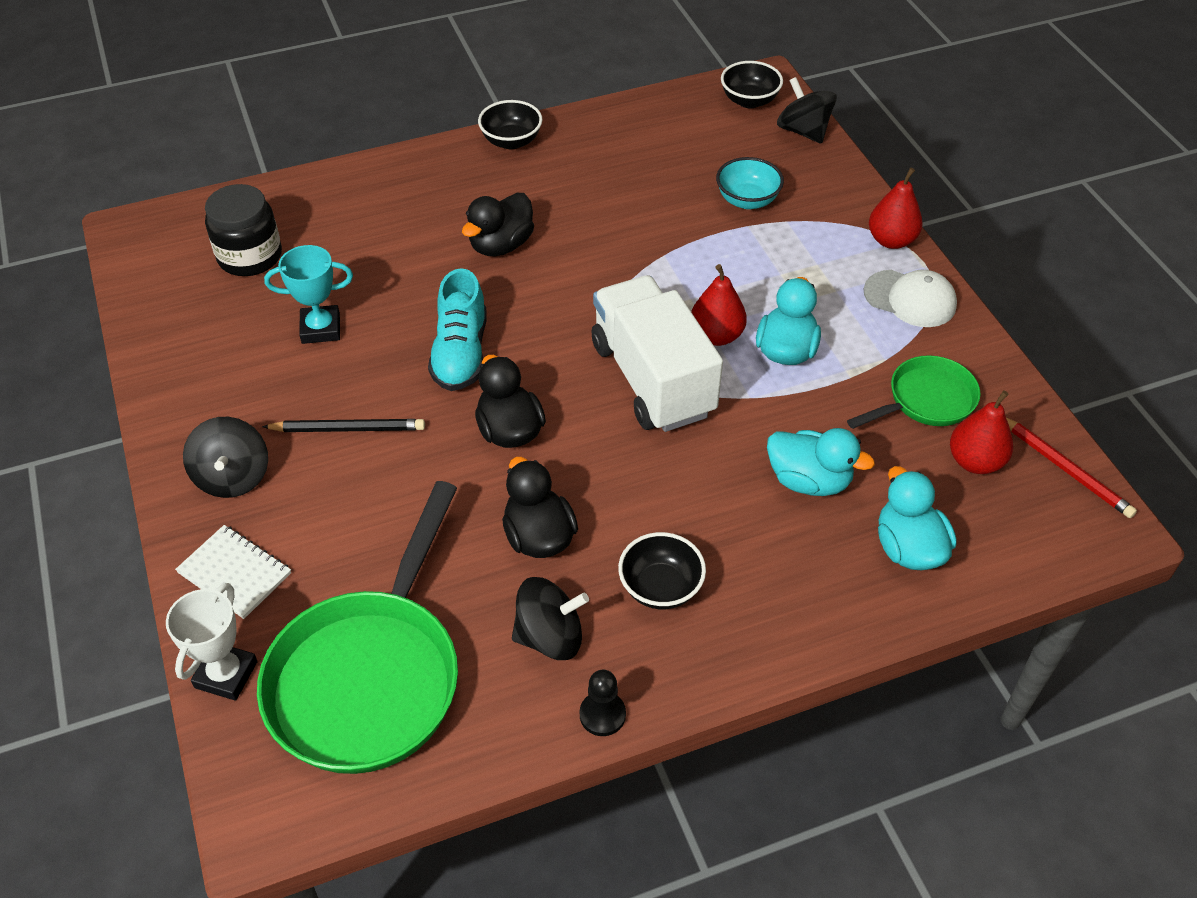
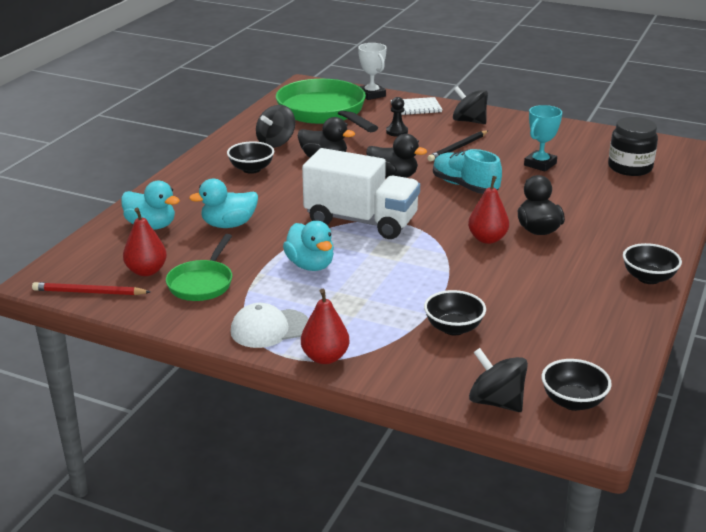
camera: 135 degrees right, 20 degrees down
(602, 715) = (228, 138): black pawn -> black pawn (397, 132)
(716, 335) = (358, 252): red pear -> red pear (487, 239)
(747, 200) = (453, 328): turquoise bowl -> black bowl
(803, 131) = (496, 402): black spinning top -> black spinning top turned 150 degrees counterclockwise

